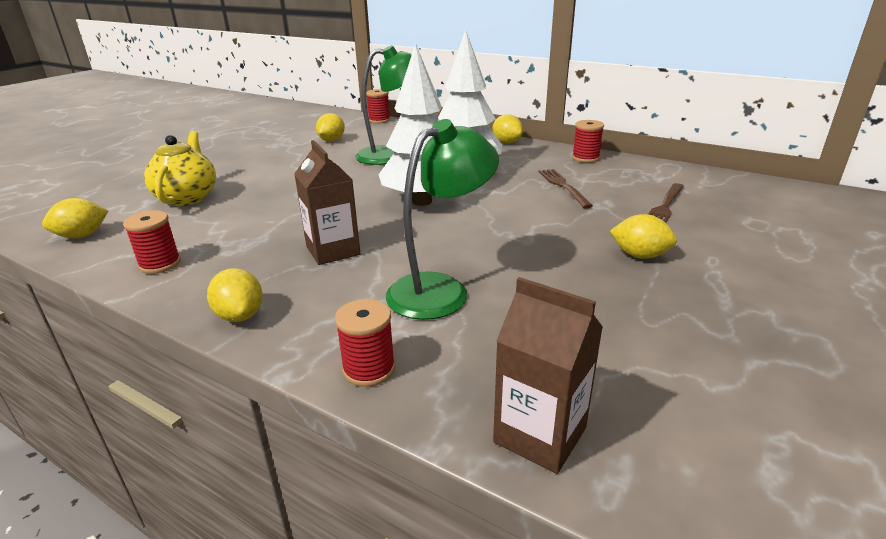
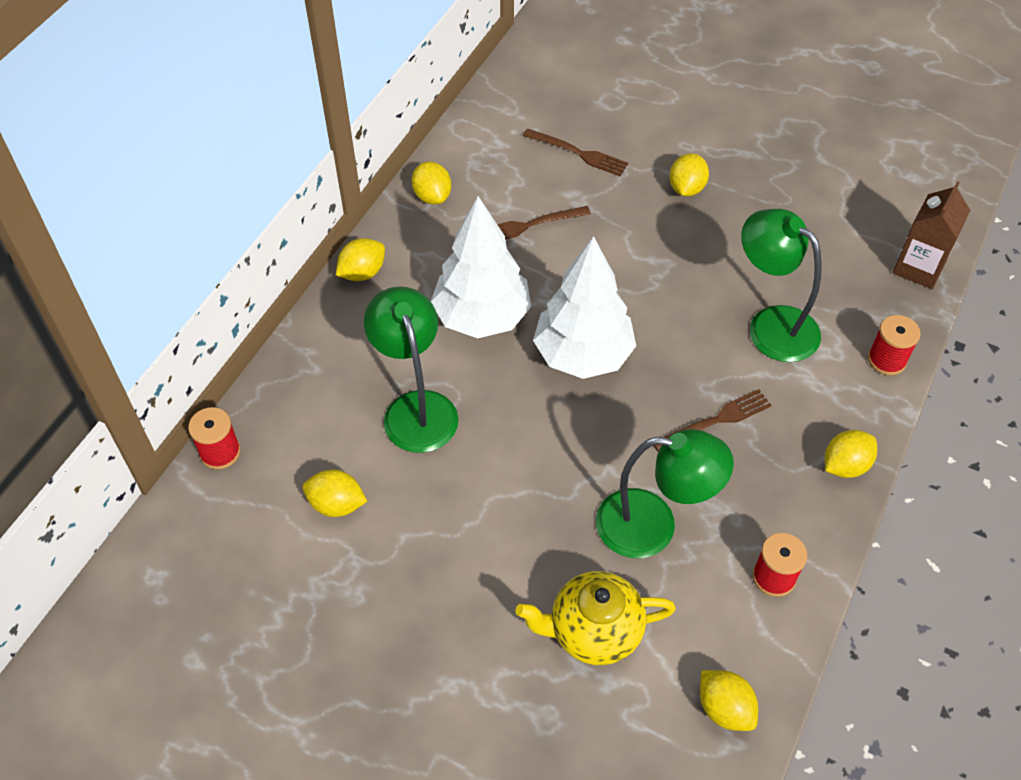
camera: 95 degrees left, 25 degrees up
(249, 219) = (653, 526): none -> green lamp
(333, 251) = (716, 420): brown carton -> brown fork
(585, 158) = (432, 196): red spool -> yellow lemon

